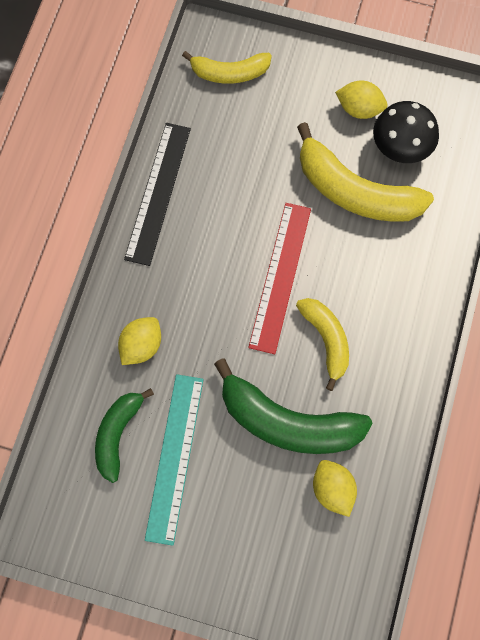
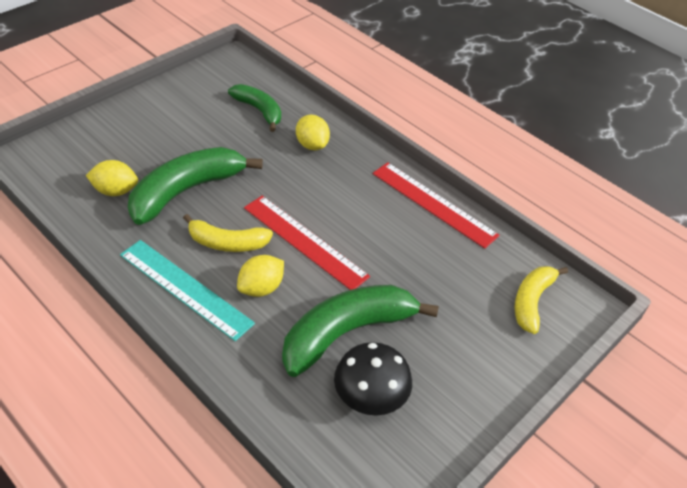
camera: 115 degrees right, 25 degrees down
(158, 193) = (433, 204): black ruler -> red ruler
(174, 457) = (218, 128): turquoise ruler -> turquoise ruler (185, 288)
(355, 191) = (347, 333): yellow banana -> green banana
(359, 109) = (435, 385): yellow lemon -> yellow lemon (261, 288)

